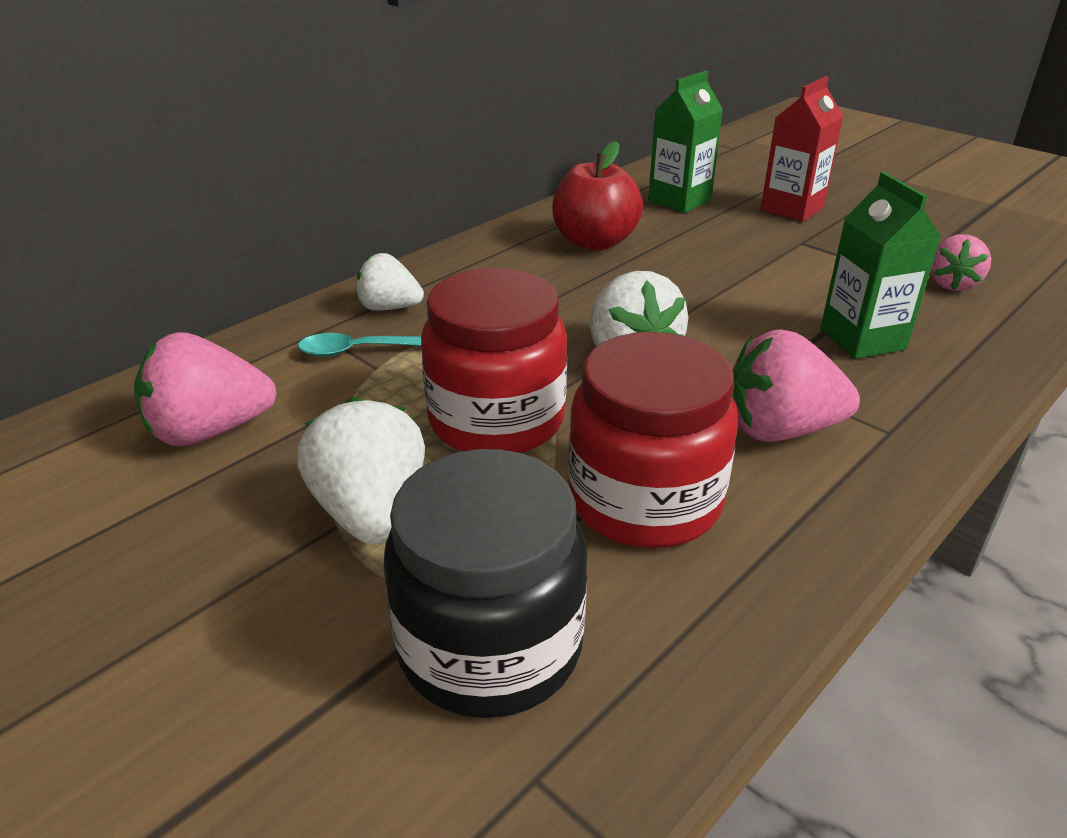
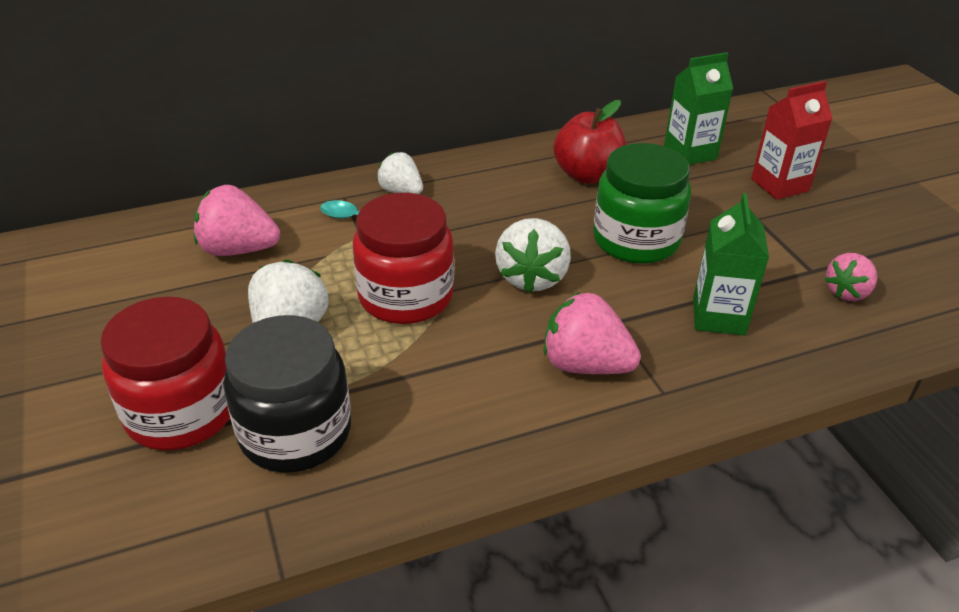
camera: 25 degrees right, 5 degrees up
(644, 501) = (452, 381): red jar -> red jar (181, 412)
(706, 290) = (636, 240): none -> green jar

